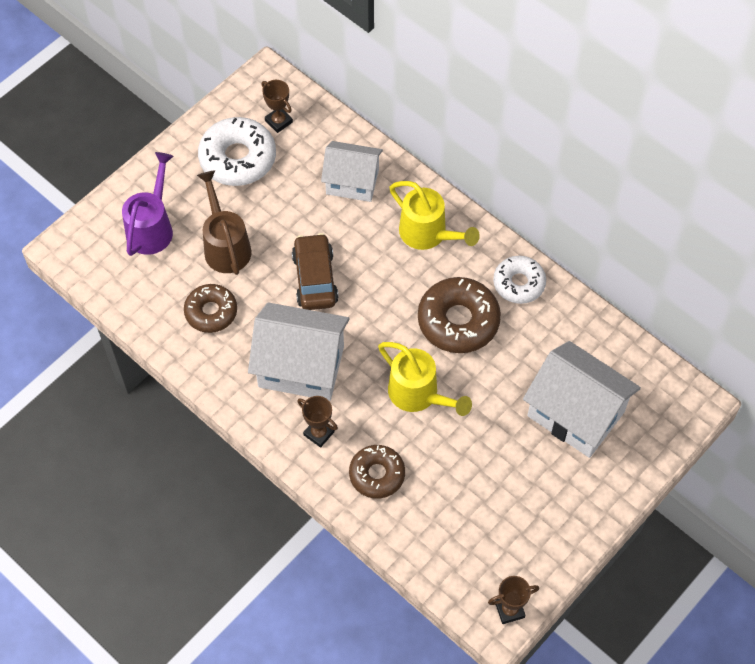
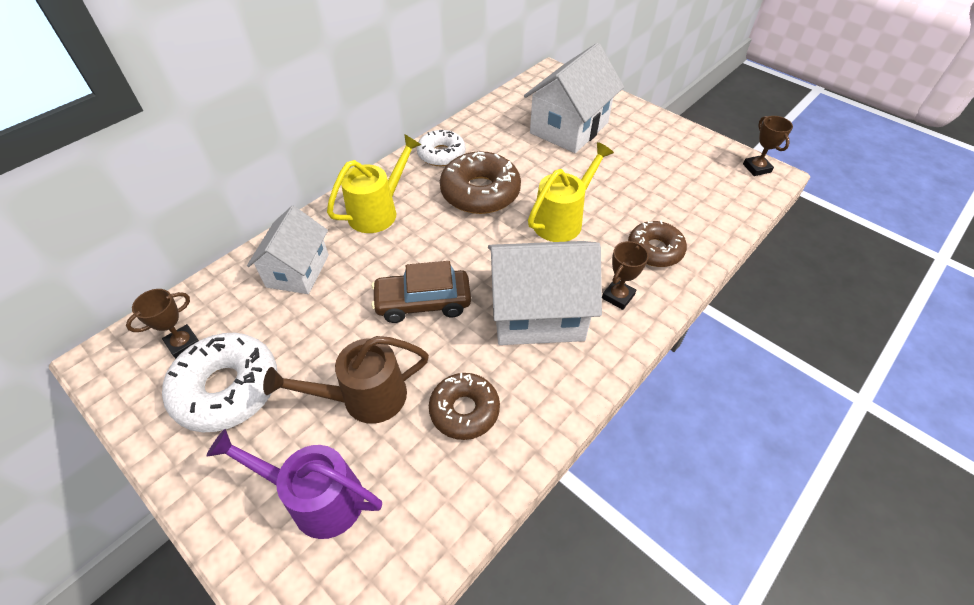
camera: 90 degrees left, 10 degrees down
(301, 366) = (537, 313): white house -> white house turned 75 degrees clockwise

